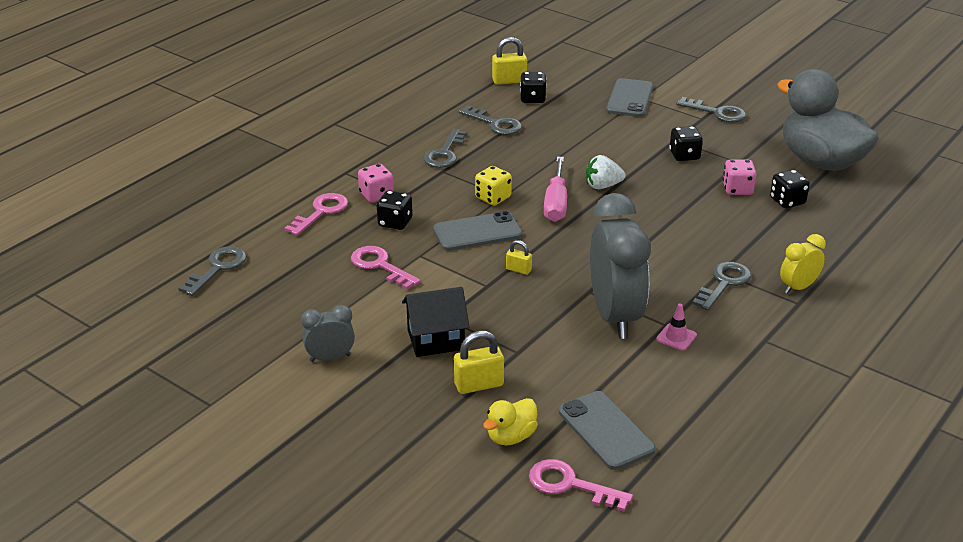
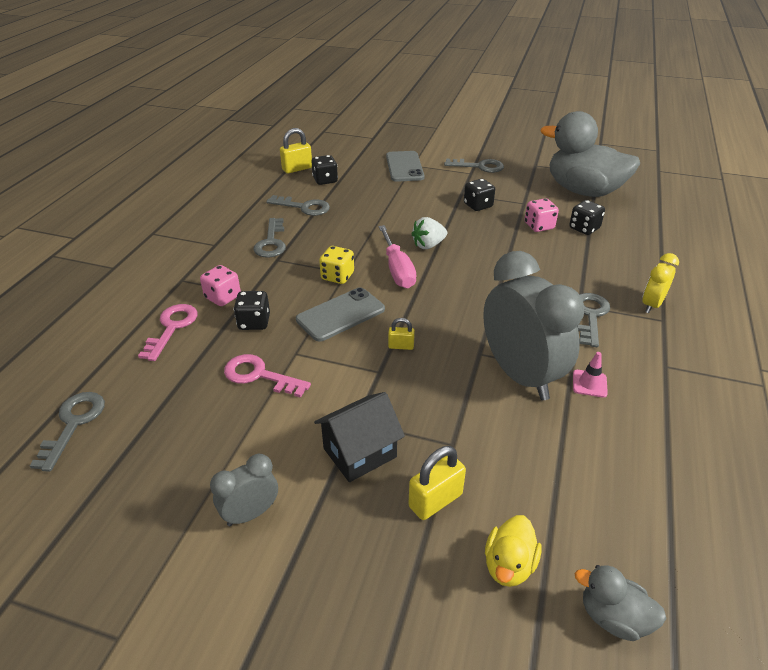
camera: 20 degrees left, 5 degrees up
(570, 485) = (613, 617): pink key -> grey duck
(606, 430) = (600, 521): grey phone -> none

